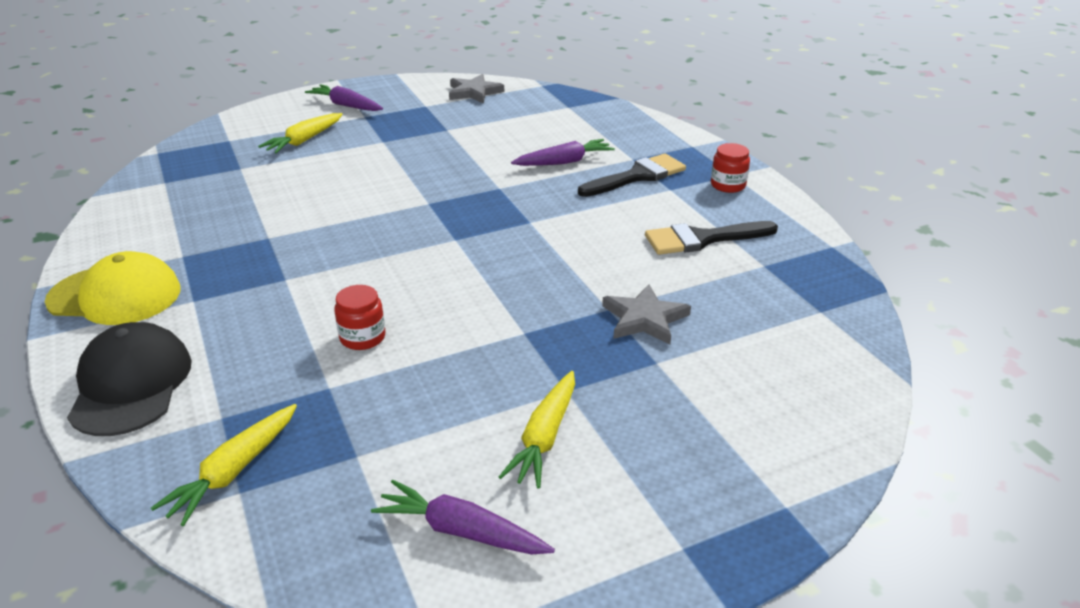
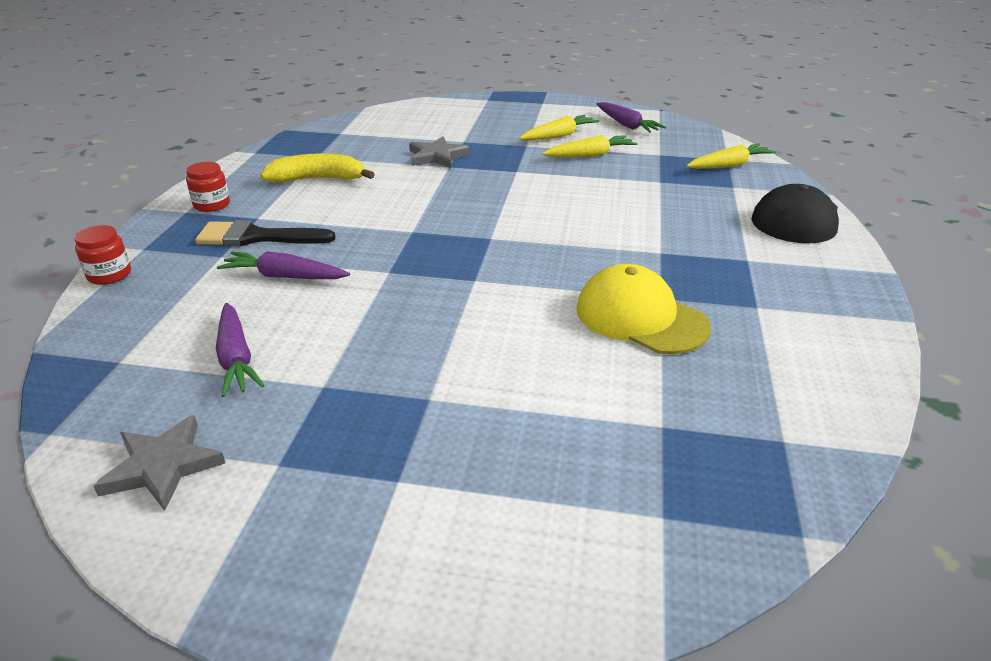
camera: 145 degrees left, 0 degrees up
(115, 295) = (823, 286): yellow cap -> yellow cap (640, 318)
(304, 140) = (537, 453): yellow carrot -> yellow carrot (590, 155)
(346, 105) = (397, 536): purple carrot -> purple carrot (236, 358)
(362, 337) = (622, 197): red jar -> red jar (109, 275)
(702, 239) = (318, 179): black brush -> yellow banana

